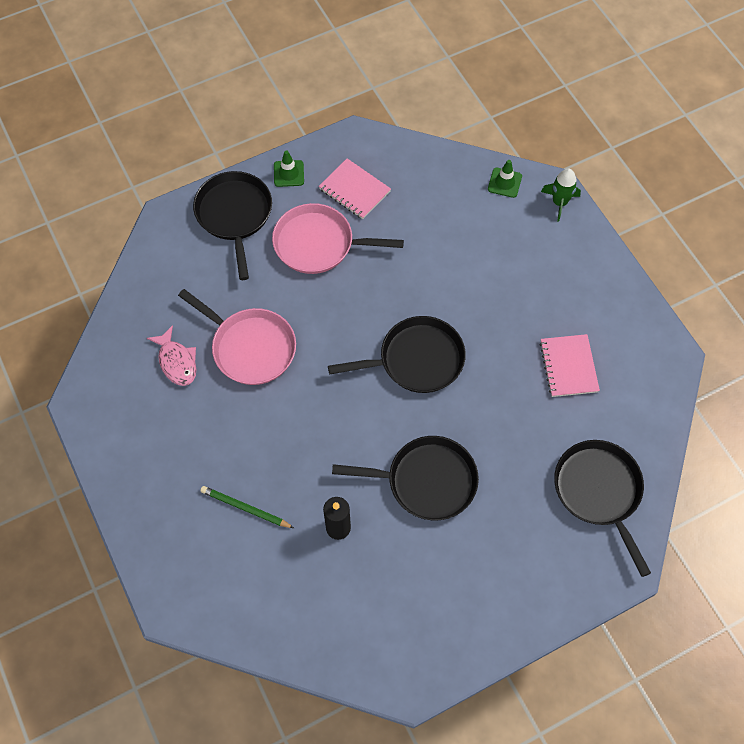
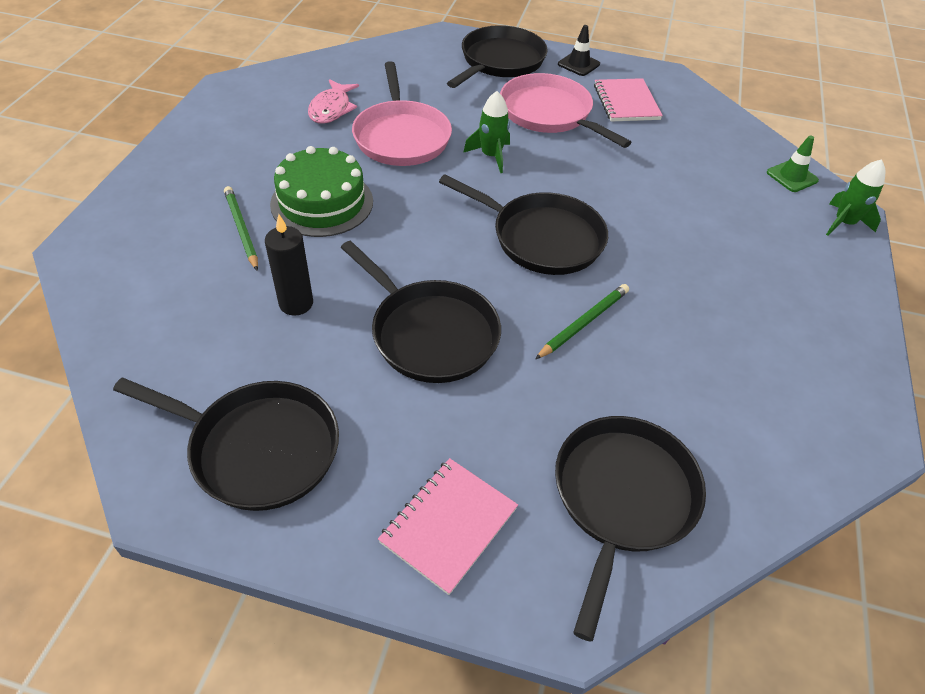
camera: 40 degrees right, 15 degrees down
(266, 446) = (322, 202): none -> green cake
(289, 173) = (578, 64): green traffic cone -> black traffic cone
(322, 316) = (491, 156): none -> green rocket
(420, 622) = (258, 448): none -> black pan
(493, 402) = (583, 323): none -> green pencil
(568, 366) = (711, 354): pink notebook -> pink notebook (448, 525)

